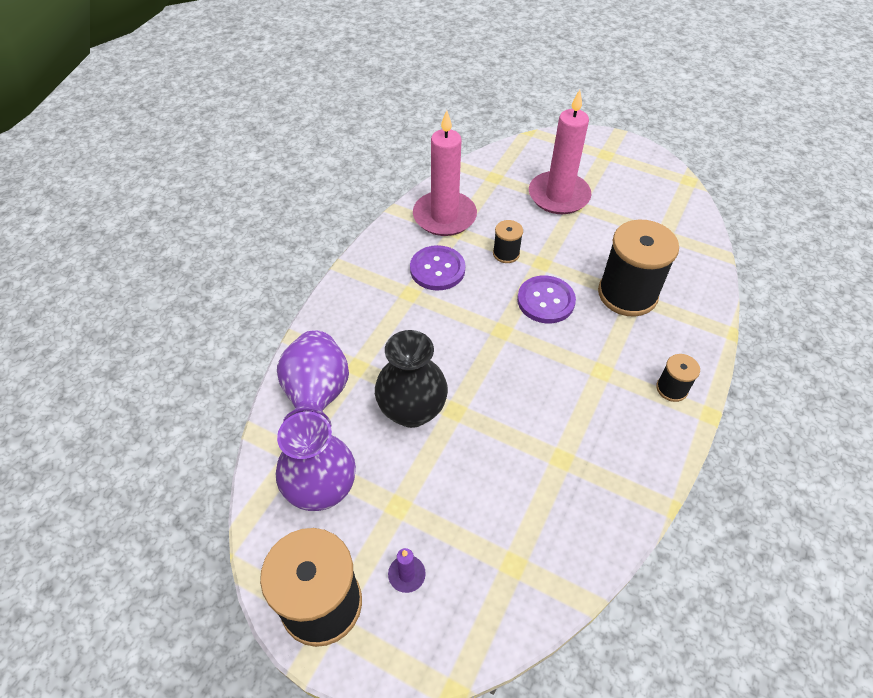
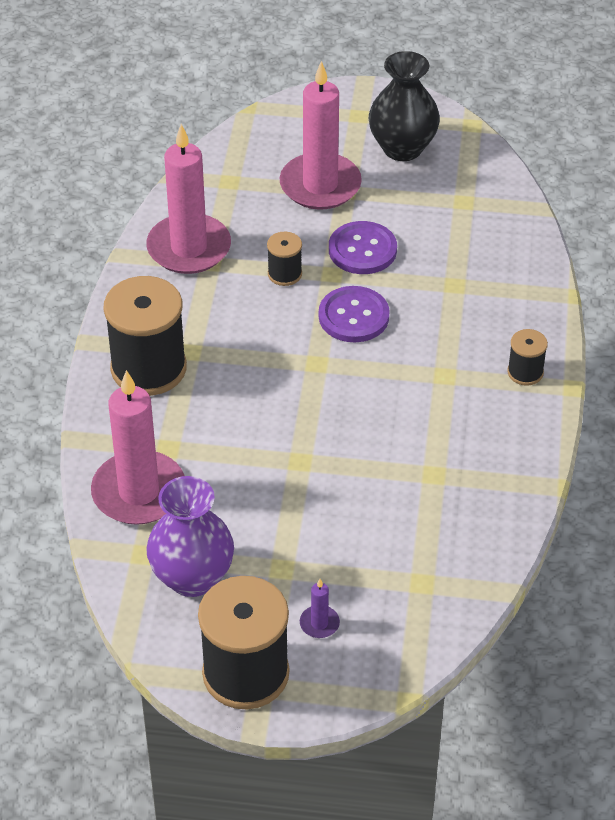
camera: 20 degrees left, 5 degrees down
(317, 397) = (139, 492): purple vase -> pink candle
(412, 410) = (253, 474): black vase -> black vase (402, 148)
(437, 269) = (210, 314): purple button -> purple button (362, 250)
(627, 294) = (444, 283): black spool -> black spool (148, 368)

